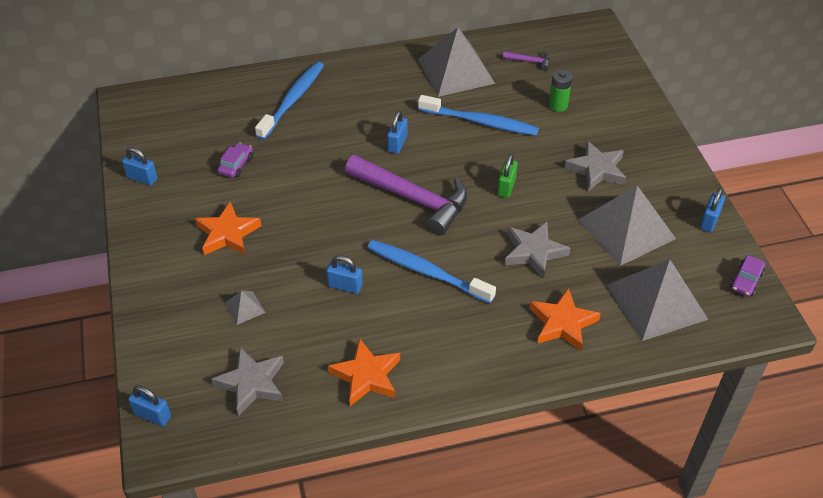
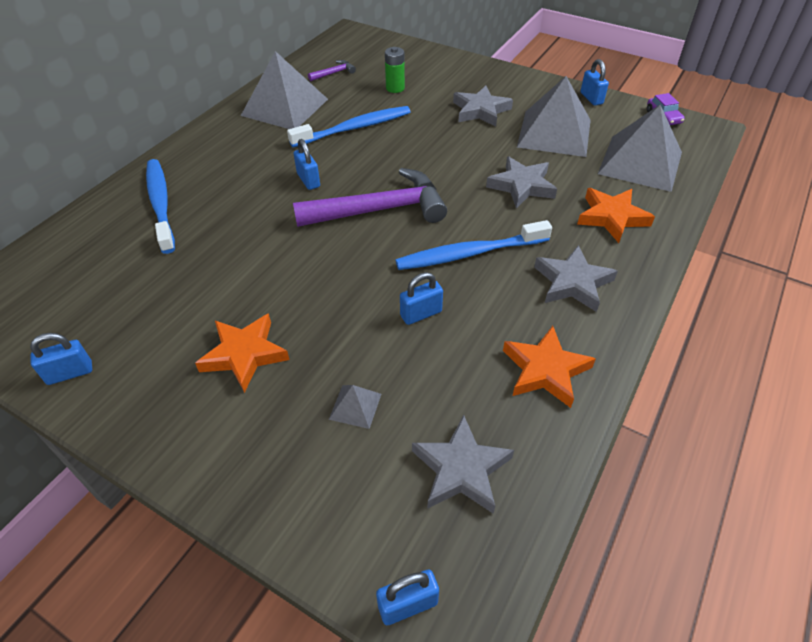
camera: 45 degrees left, 0 degrees up
(236, 165) = (171, 290): purple car -> none
(463, 342) = (572, 283): none -> grey star
(506, 187) = (438, 158): green padlock -> none

